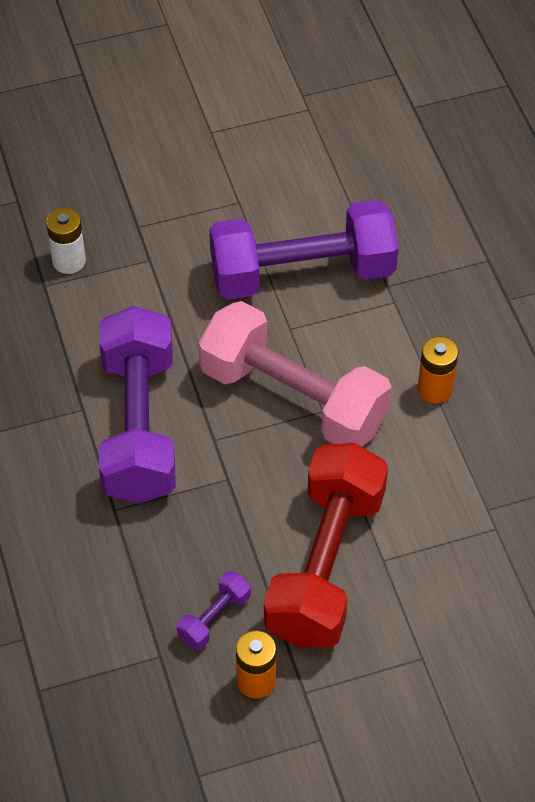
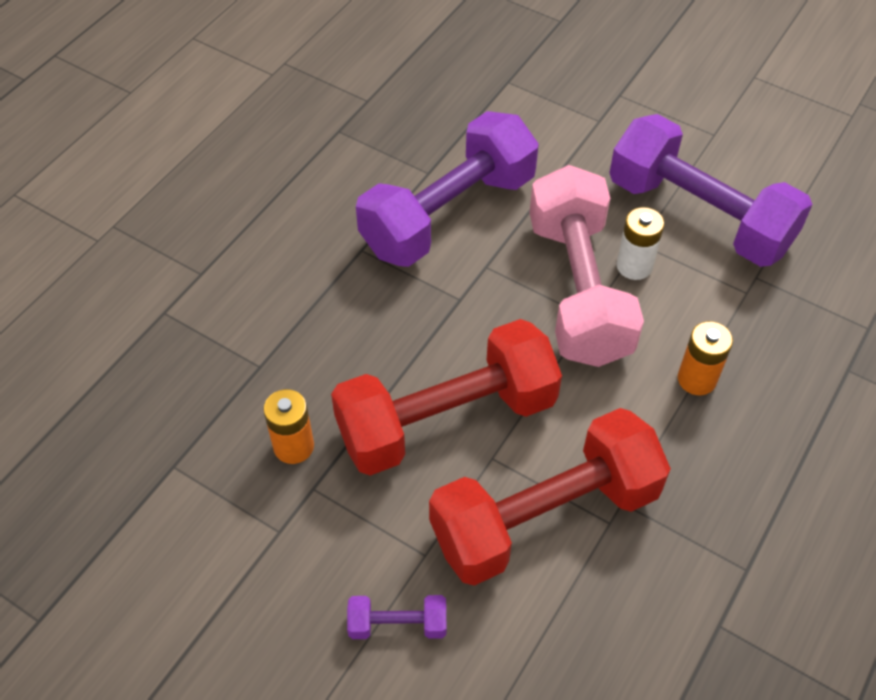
camera: 50 degrees right, 0 degrees up
(69, 261) = (544, 79): white battery -> white battery (634, 266)
(214, 618) = (325, 378): purple dumbbell -> purple dumbbell (397, 624)
(457, 563) = (545, 516): none -> red dumbbell

